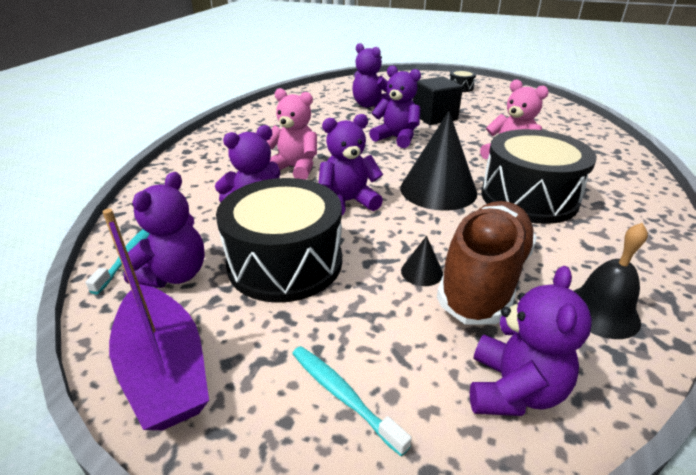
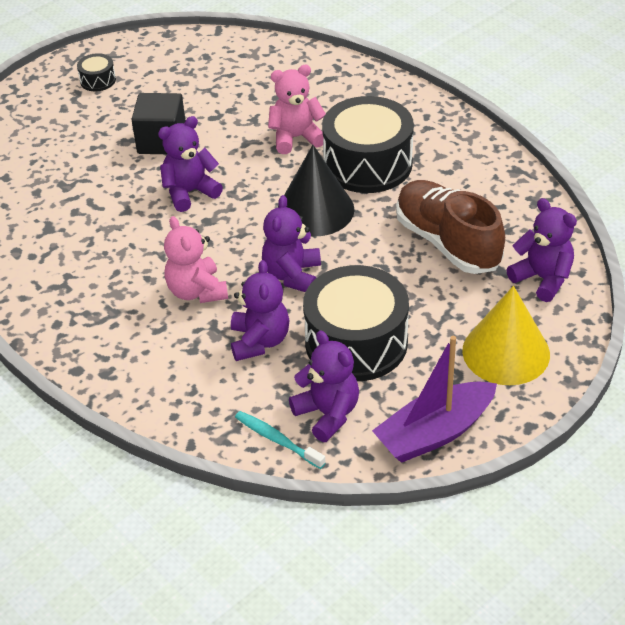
camera: 60 degrees left, 10 degrees up
(164, 369) = (435, 433): purple boat -> purple boat turned 150 degrees clockwise
(295, 168) = (197, 291): pink teddy bear -> pink teddy bear turned 75 degrees counterclockwise
(343, 396) = (506, 352): turquoise toothbrush -> yellow cone
(370, 105) = (79, 176): purple teddy bear -> none
(422, 272) = (419, 270): black cone -> none
(601, 312) = (510, 207): black bell -> none

